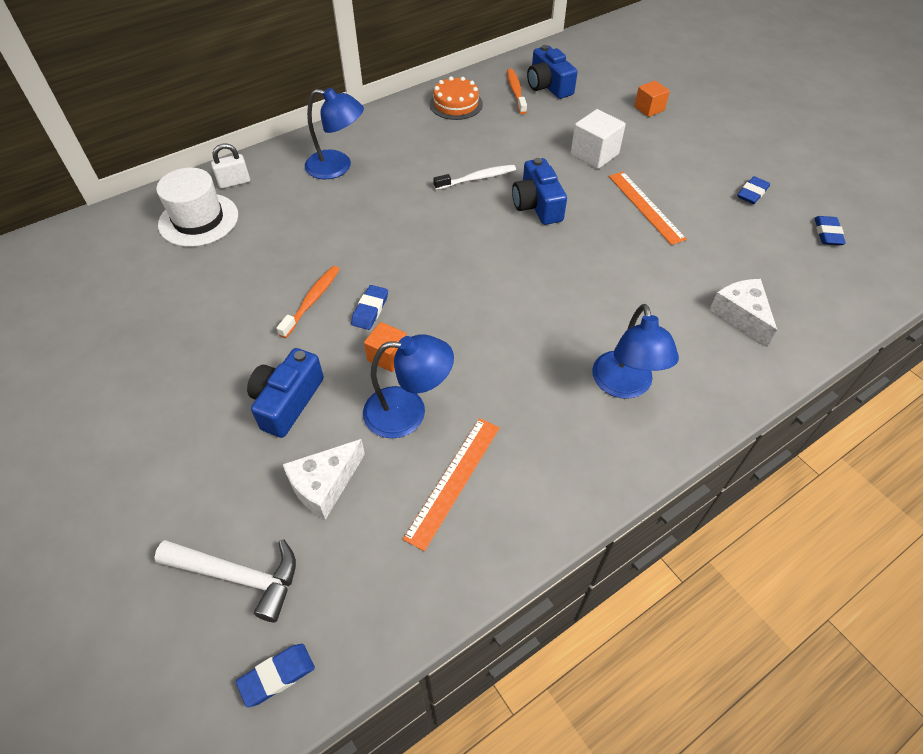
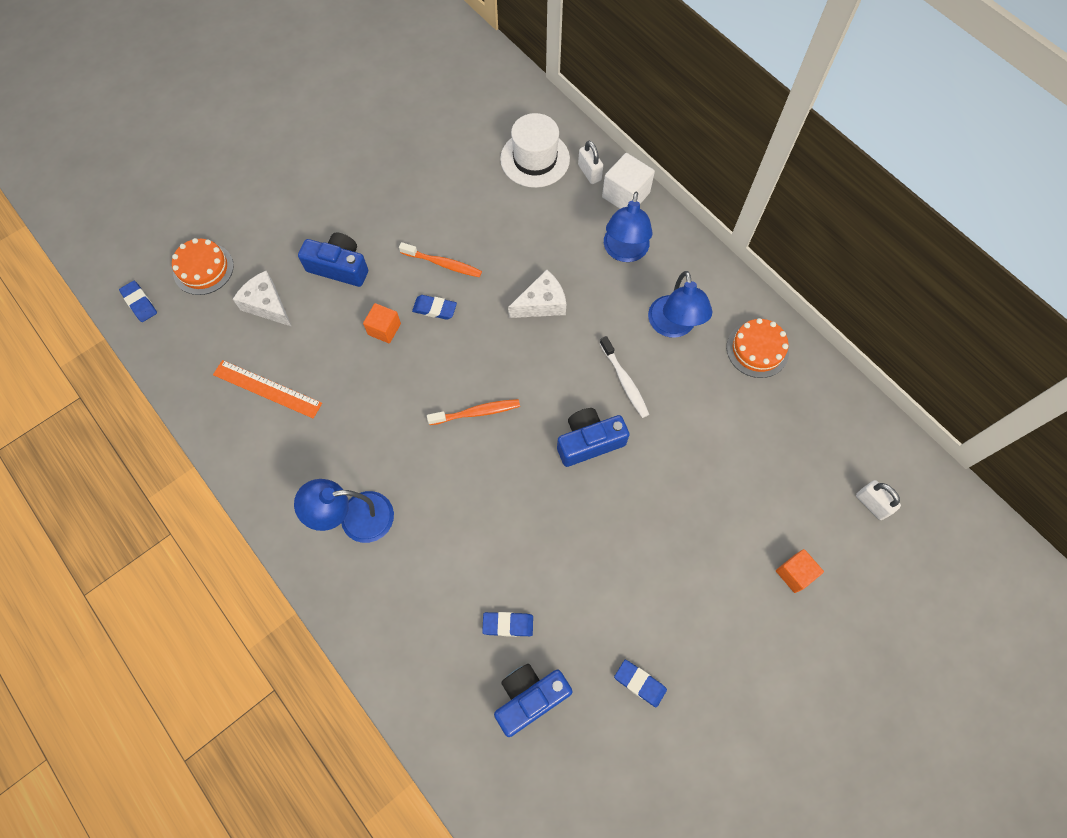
camera: 85 degrees right, 15 degrees up
(239, 576) = (203, 269): white hammer -> orange cake
(408, 412) = (329, 351): blue lamp -> blue lamp (673, 326)
(516, 91) = (798, 413): orange toothbrush -> orange toothbrush (476, 412)
(548, 86) = (820, 450): blue camera -> blue camera (530, 698)
(591, 69) = (871, 504): none -> white padlock
(594, 154) = (686, 502): white cube -> white cube (625, 195)
(646, 207) = (599, 555): orange ruler -> none
(741, 315) = (442, 637): white cheese -> white cheese (541, 303)
(827, 233) = (576, 763): blue eraser -> blue eraser (508, 624)

